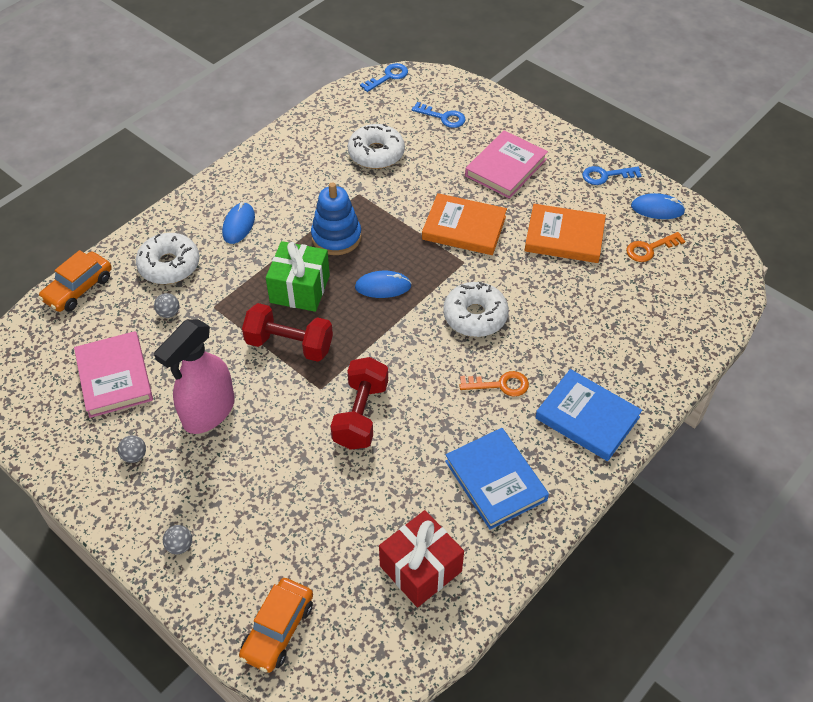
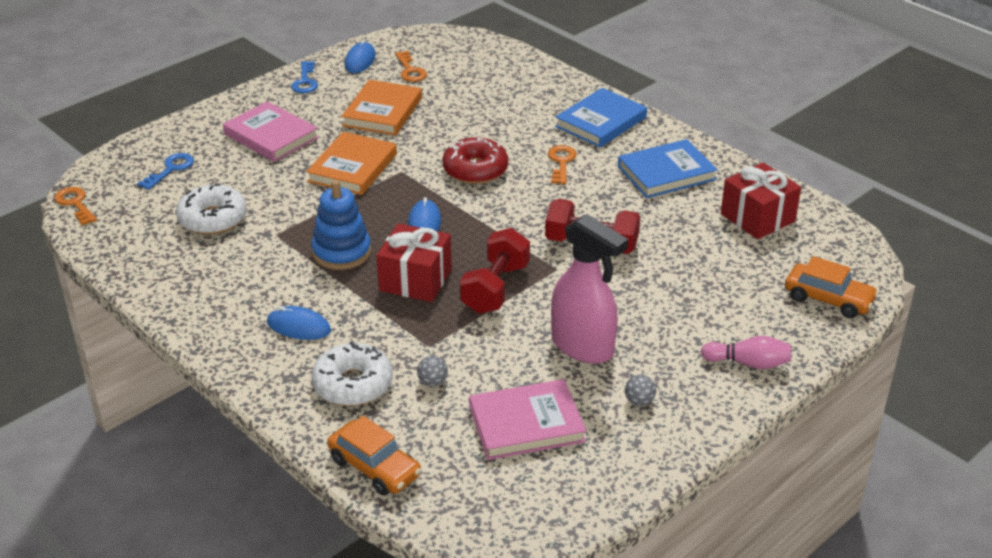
camera: 85 degrees left, 15 degrees down
(180, 546) = (748, 363): grey ball -> pink bowling pin
(300, 289) = (415, 280): green gift -> red gift
(388, 77) = (75, 204): blue key -> orange key
(475, 316) = (475, 170): white donut -> red donut

